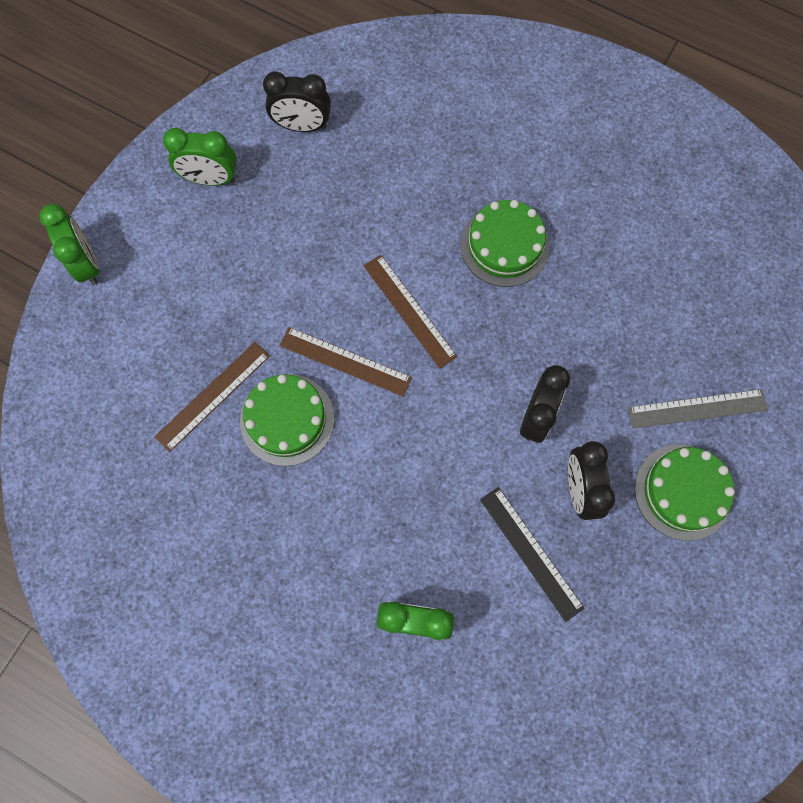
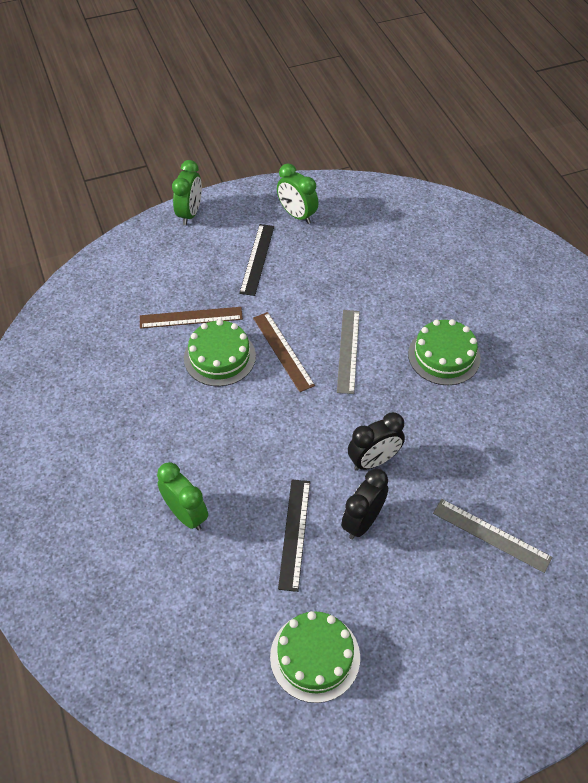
camera: 40 degrees right, 20 degrees down
(218, 268) = (257, 259): none -> black ruler
(302, 126) = (376, 221): black clock -> none
(409, 311) = (348, 351): brown ruler -> grey ruler
(683, 491) = (433, 576): green cake -> green cake (315, 656)

